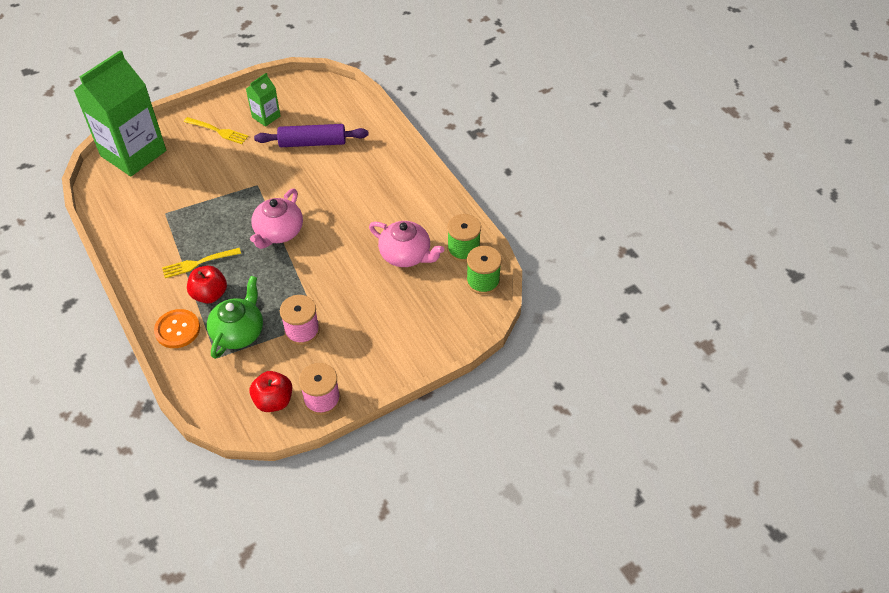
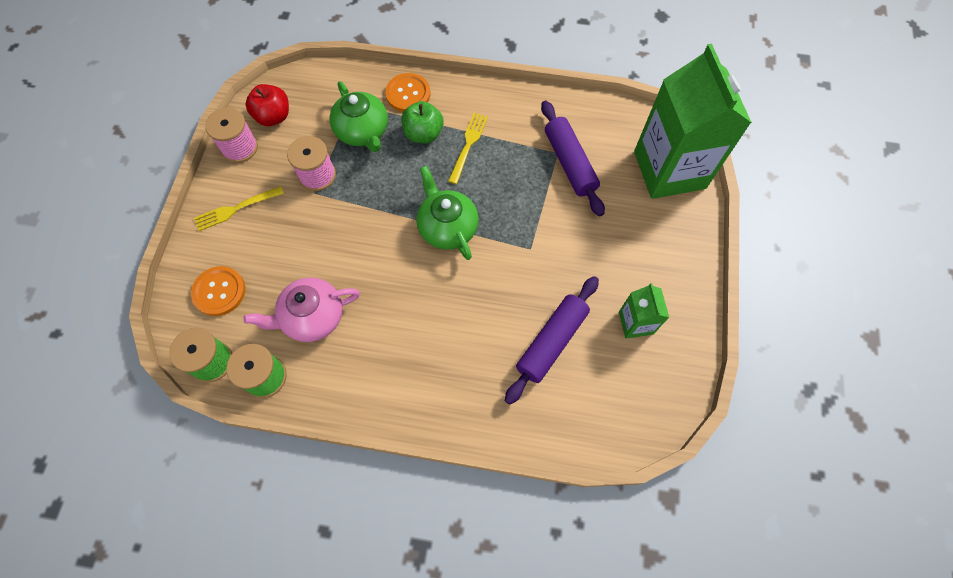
camera: 130 degrees right, 15 degrees up
(169, 202) = (569, 163): none -> purple rolling pin
(210, 294) = (423, 134): red apple -> green apple
(218, 131) = (647, 261): yellow fork -> yellow fork (236, 209)
(278, 232) = (447, 227): pink teapot -> green teapot
(439, 315) = (219, 291): none -> orange button

